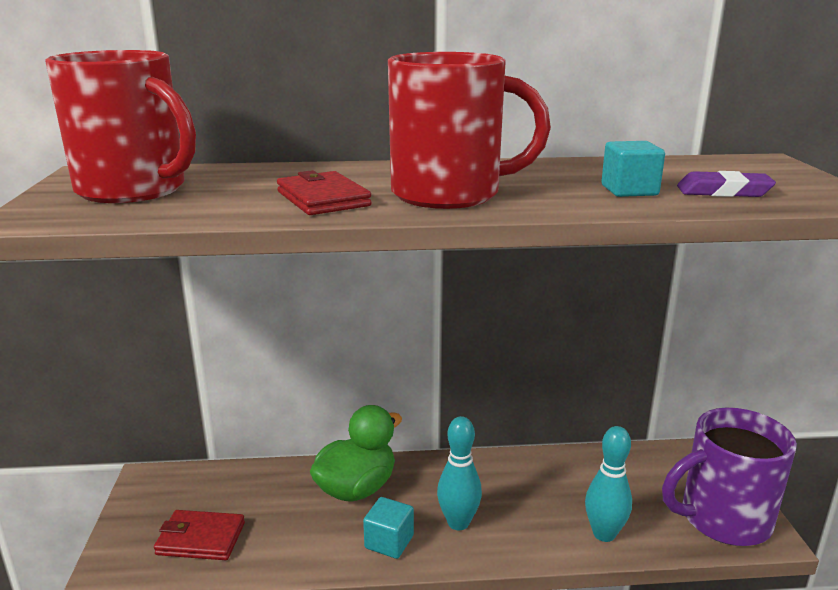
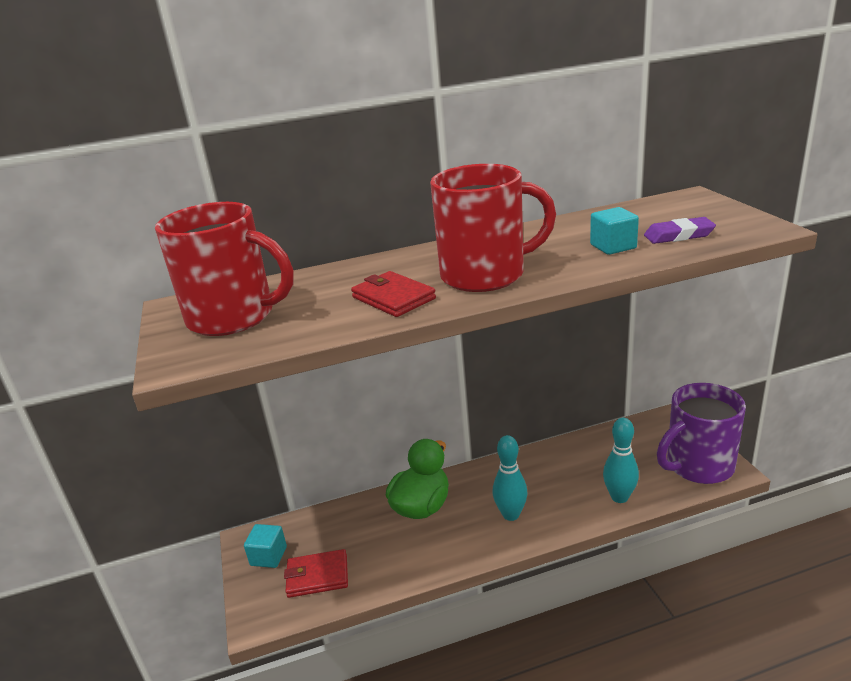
camera: 10 degrees left, 5 degrees up
(389, 542) = (465, 542): turquoise cube -> turquoise cube (268, 556)

